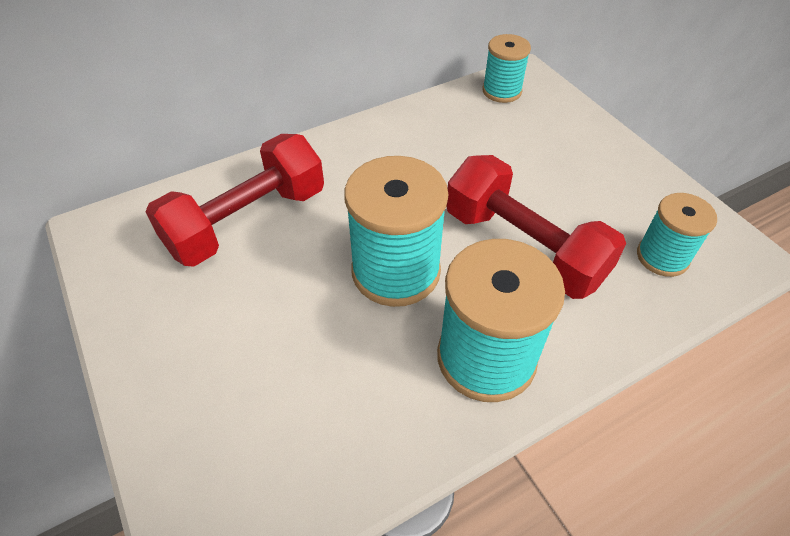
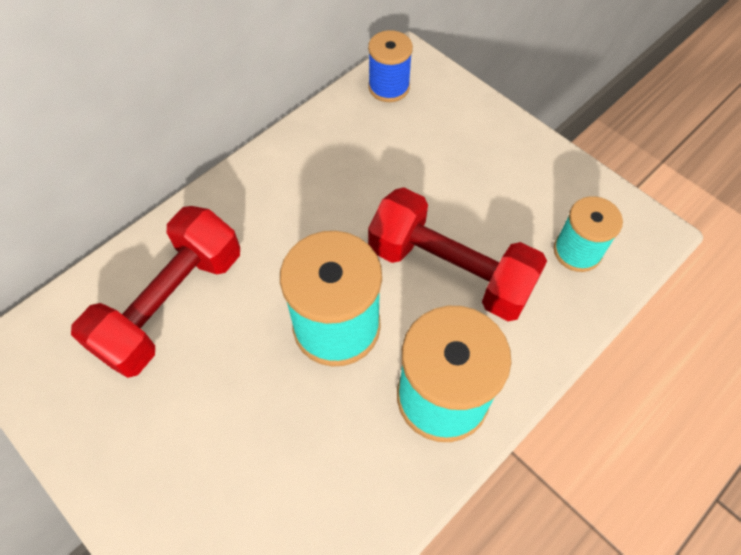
camera: 15 degrees left, 10 degrees up
(501, 91) = (389, 87): turquoise spool -> blue spool

